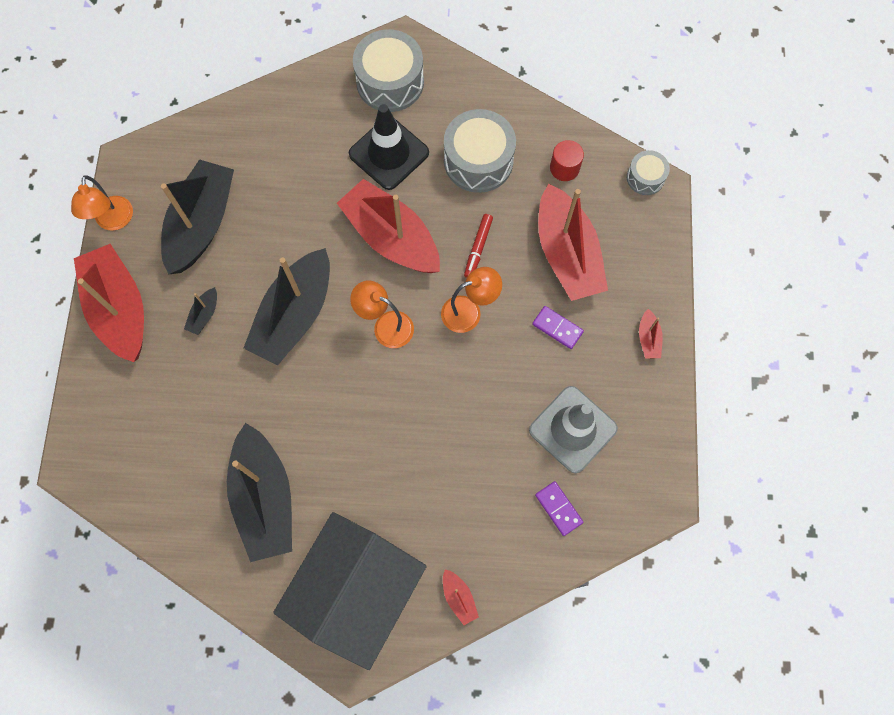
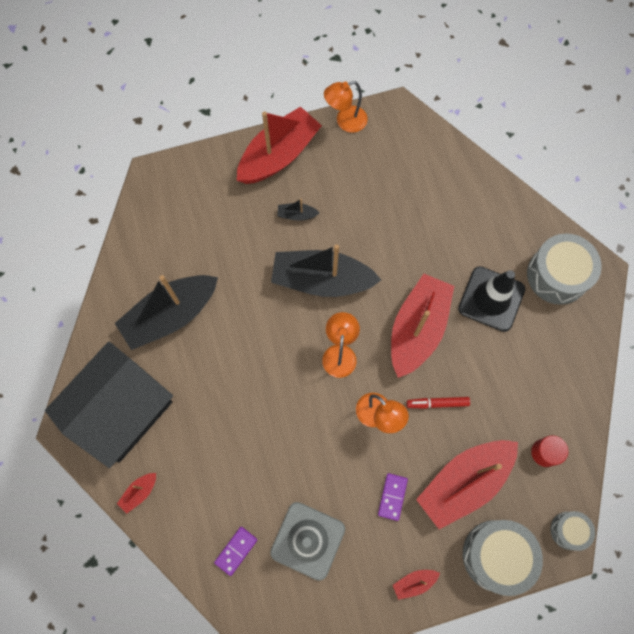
camera: 70 degrees right, 0 degrees up
(202, 224) = (369, 183): black boat -> none
(356, 591) = (121, 410): black house -> black house turned 60 degrees counterclockwise
(478, 161) = (518, 375): grey drum -> grey drum (496, 555)

